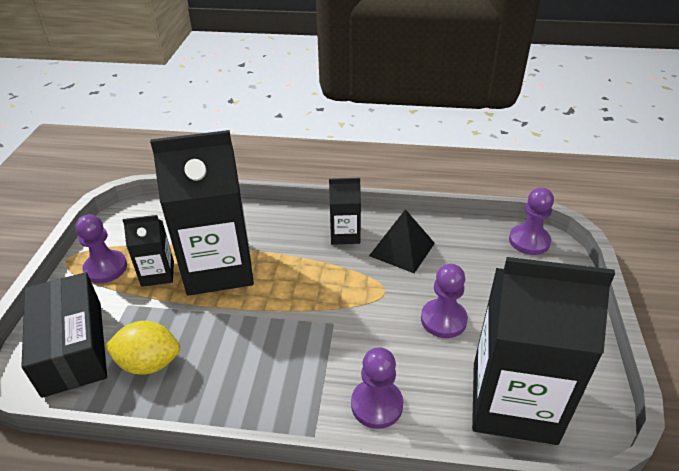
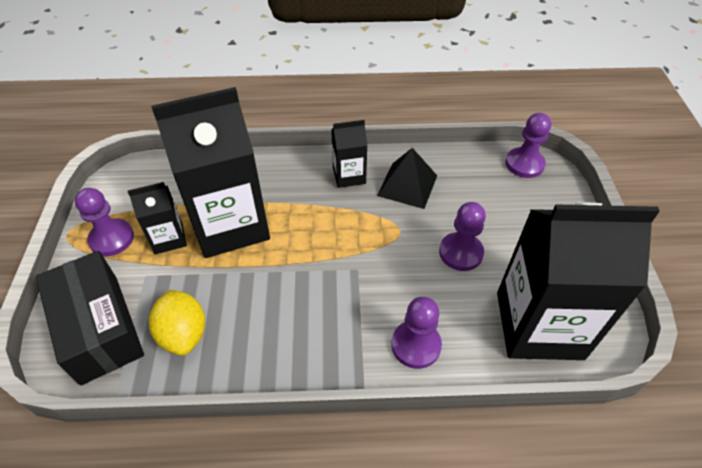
camera: 10 degrees left, 10 degrees up
(149, 363) = (184, 334): yellow lemon -> yellow lemon turned 75 degrees clockwise

